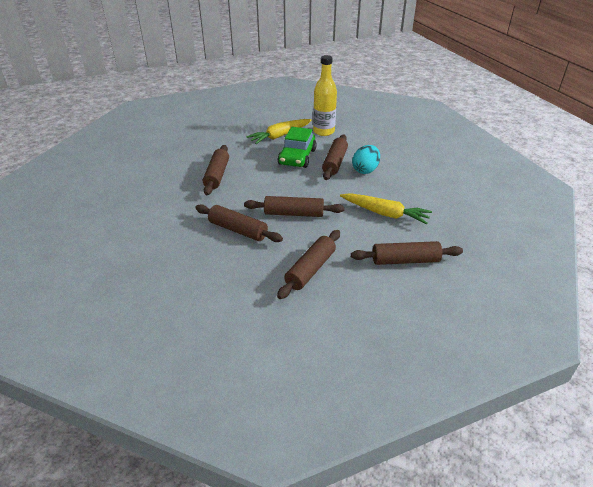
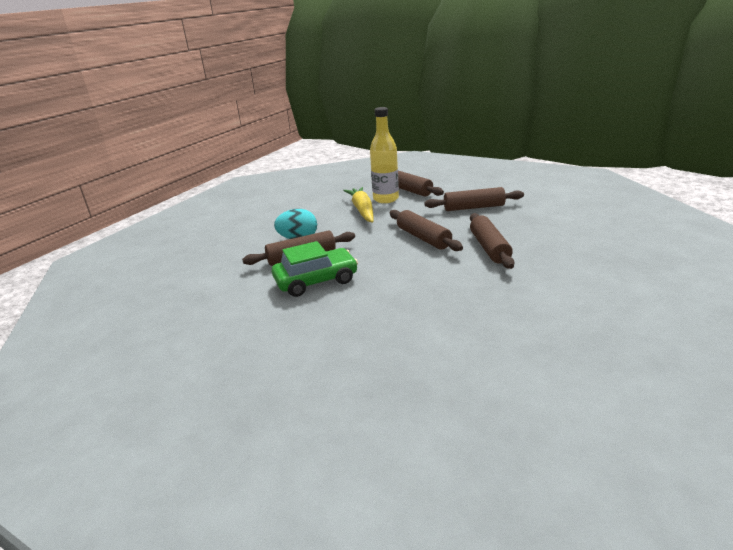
camera: 125 degrees left, 10 degrees down
(217, 175) = (431, 307): brown rolling pin -> none
(280, 136) = (270, 318): yellow carrot -> none
(323, 131) = (224, 294): yellow bottle -> yellow bottle (385, 199)

